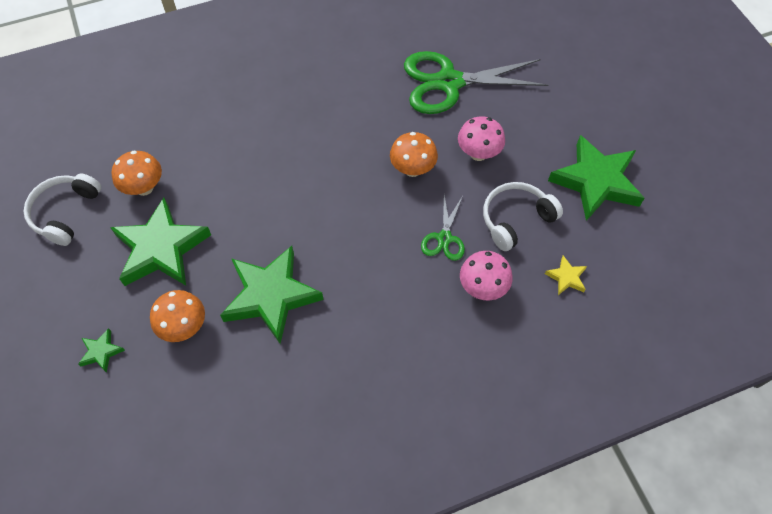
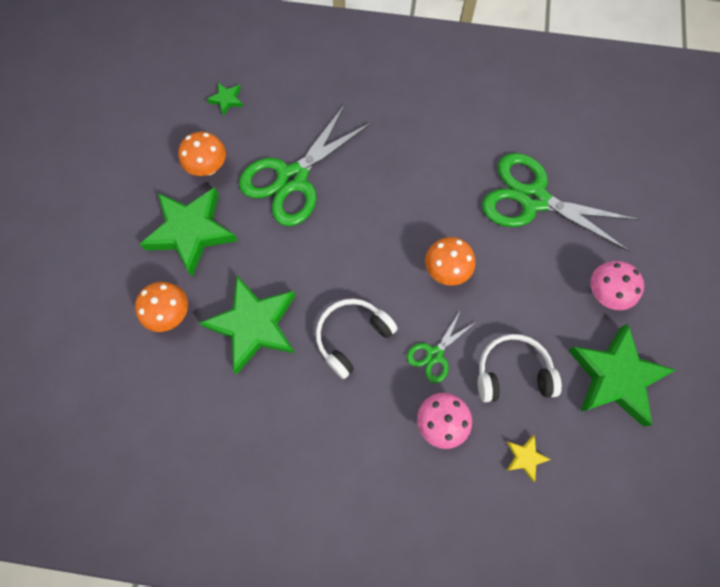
camera: 30 degrees right, 10 degrees up
(65, 213) = (136, 158): white headphones -> white headphones (352, 336)
(101, 352) = (97, 299): green star -> green star (227, 100)
(231, 161) = (292, 179): none -> green scissors
(478, 153) = (517, 287): pink mushroom -> pink mushroom (605, 293)

